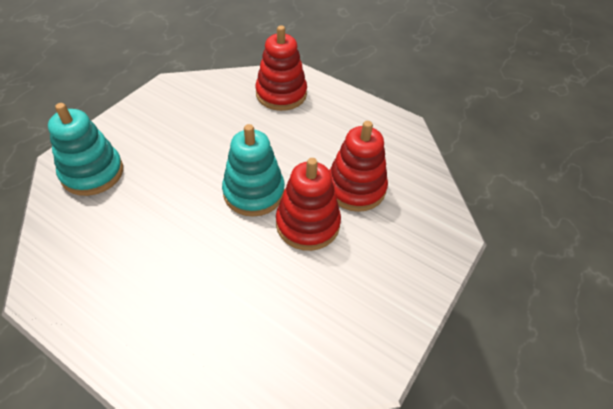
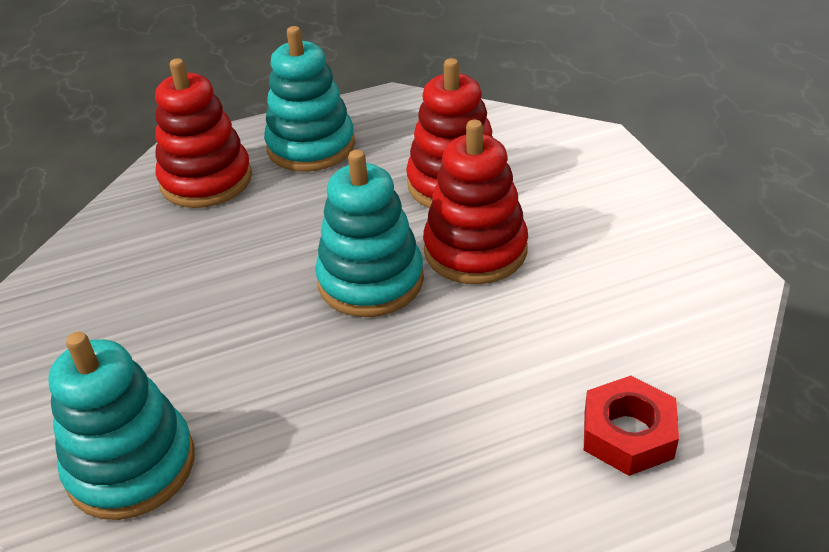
camera: 50 degrees left, 10 degrees down
(209, 361) = (628, 434): none -> red nut
(337, 116) = (311, 146): none -> turquoise stacking toy

